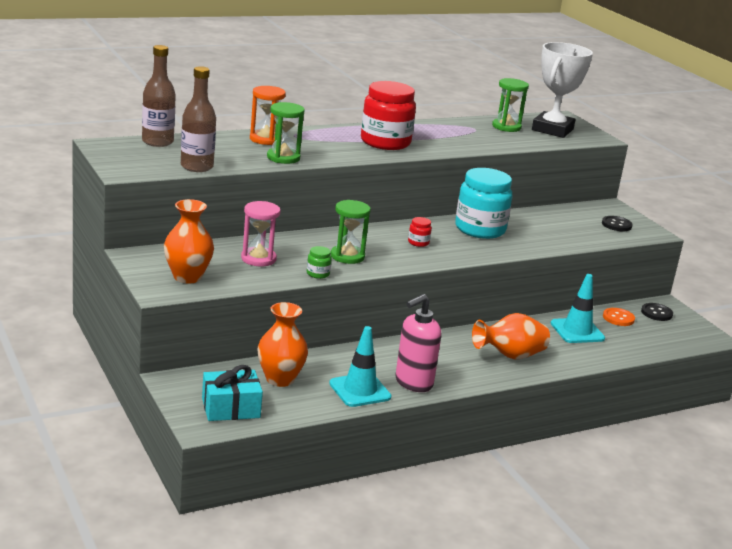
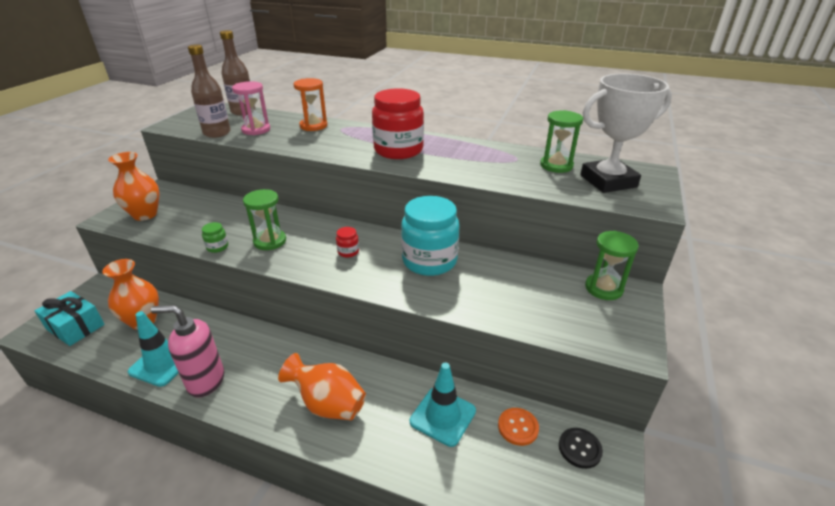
camera: 50 degrees right, 10 degrees up
(258, 259) = (212, 218): pink hourglass -> pink hourglass (256, 130)
(283, 158) = (288, 142): green hourglass -> green hourglass (603, 288)
(616, 225) = (599, 317): black button -> none

